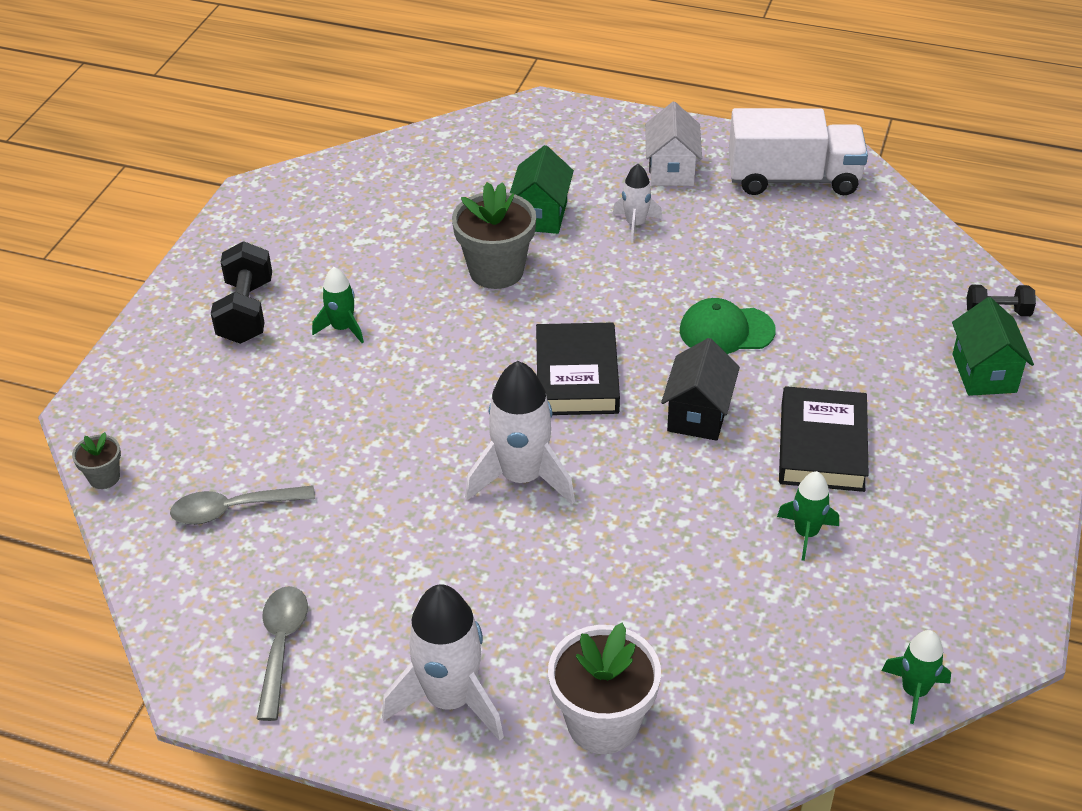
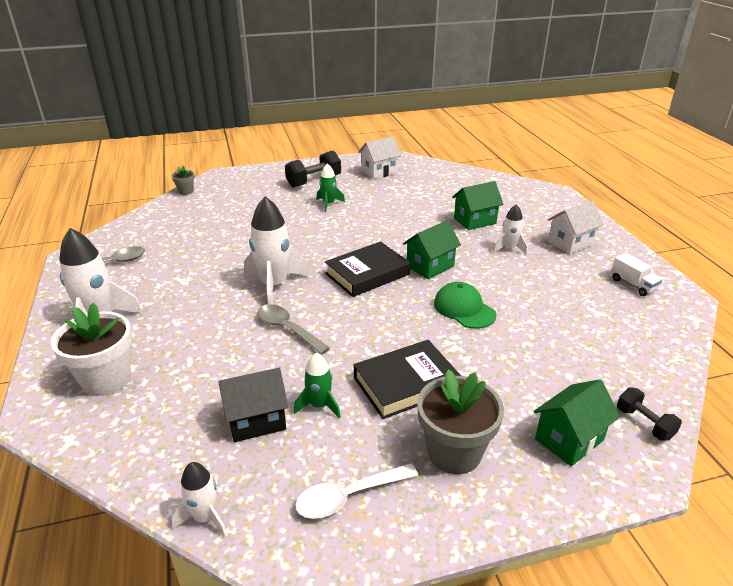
camera: 55 degrees right, 10 degrees down
(233, 509) = (189, 223): grey spoon -> grey spoon (287, 329)
(295, 229) = (379, 172): none -> white house
(496, 271) = (417, 224): grey flower pot -> grey flower pot (454, 452)
(611, 311) = (430, 266): none -> green house
(698, 415) = (381, 324): black house -> black house (256, 420)
(793, 179) = (633, 285): white truck -> white truck, size x0.47
(914, 691) = (205, 517): green rocket -> white rocket
(955, 567) = (348, 496): none -> white spoon

